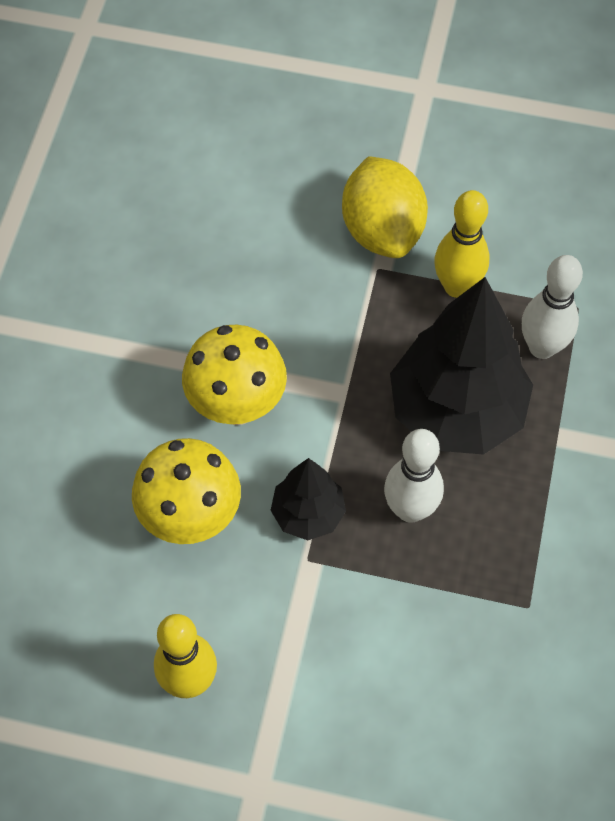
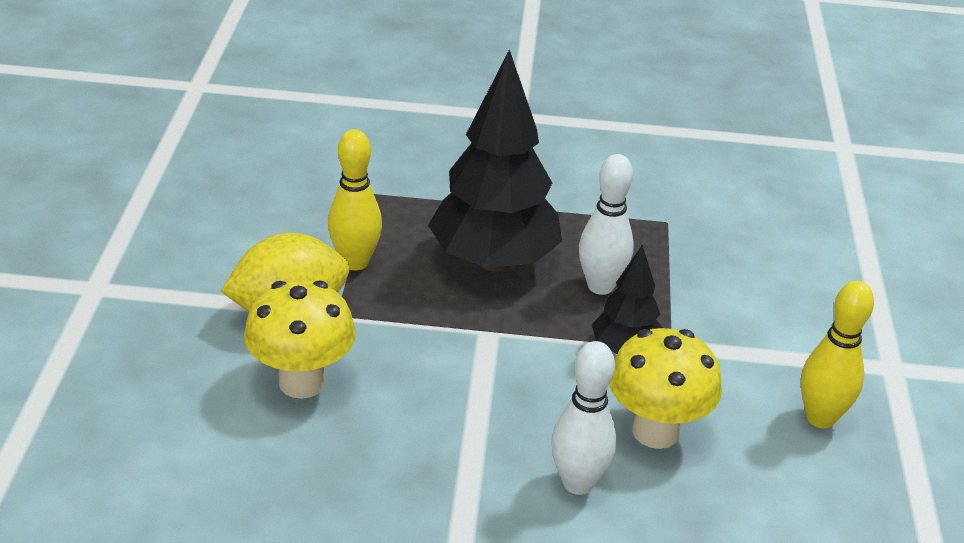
camera: 100 degrees left, 25 degrees down
(237, 405) = (519, 407): yellow mushroom -> yellow mushroom (302, 382)
(542, 347) = (416, 213): white bowling pin -> white bowling pin (578, 483)

